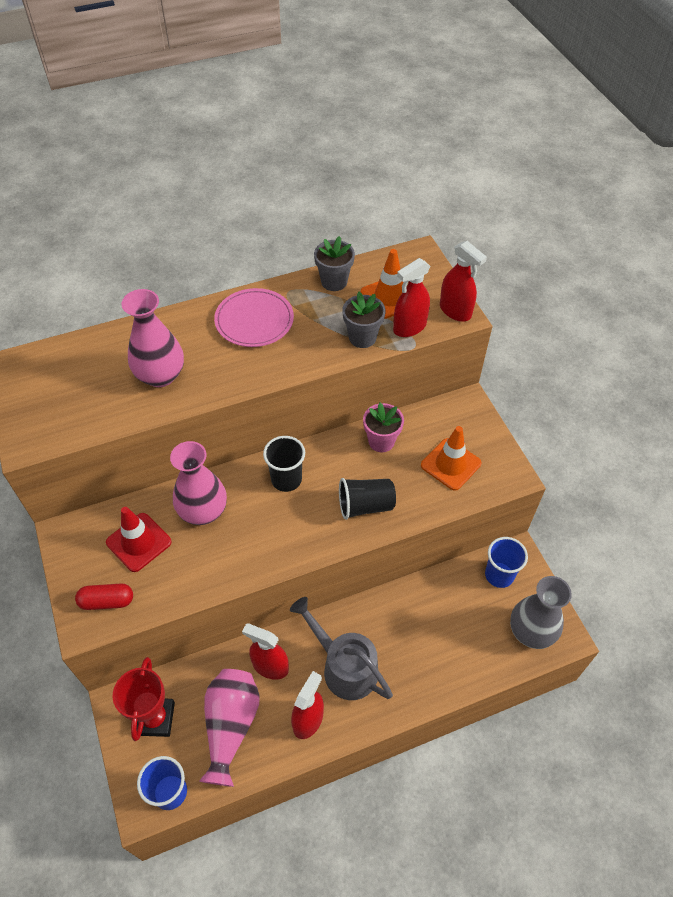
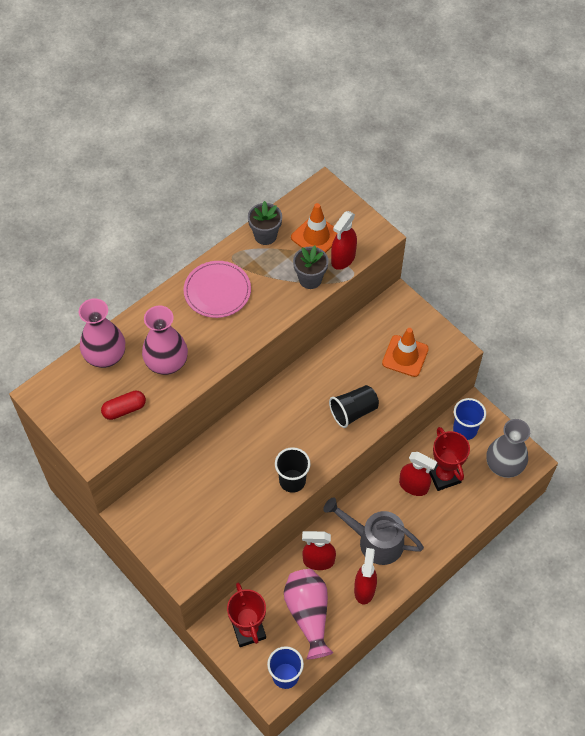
camera: 20 degrees left, 5 degrees up
(107, 601) = (190, 552): red capsule -> red capsule (124, 409)
(139, 542) = (191, 500): red traffic cone -> none
(203, 511) = (229, 458): pink vase -> pink vase (105, 356)
(286, 479) = (283, 411): black cup -> black cup (292, 481)
(381, 441) = (343, 354): pink flower pot -> none
(455, 311) = (373, 233): red spray bottle -> red spray bottle (413, 486)
(455, 619) = (444, 476): none -> red trophy

